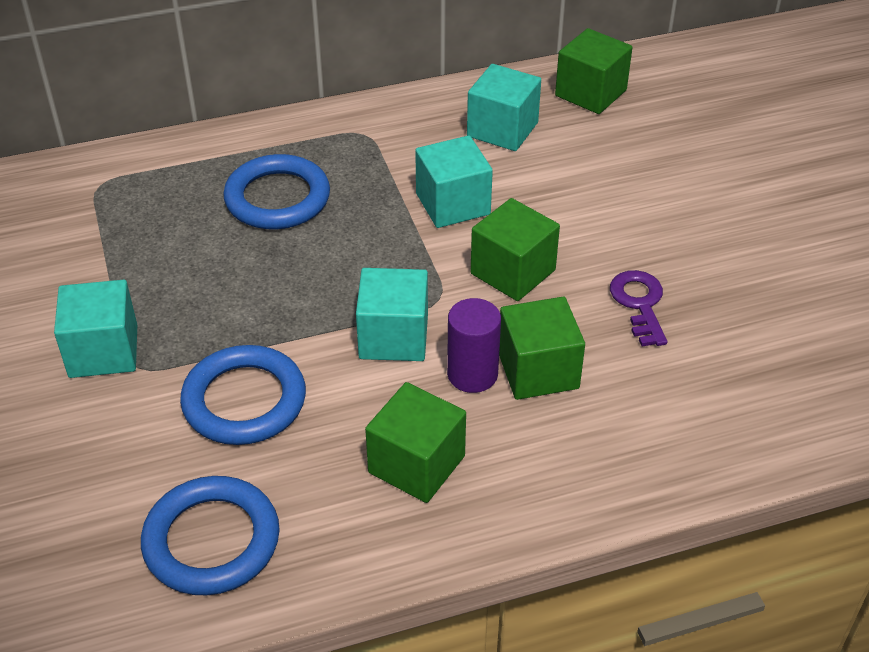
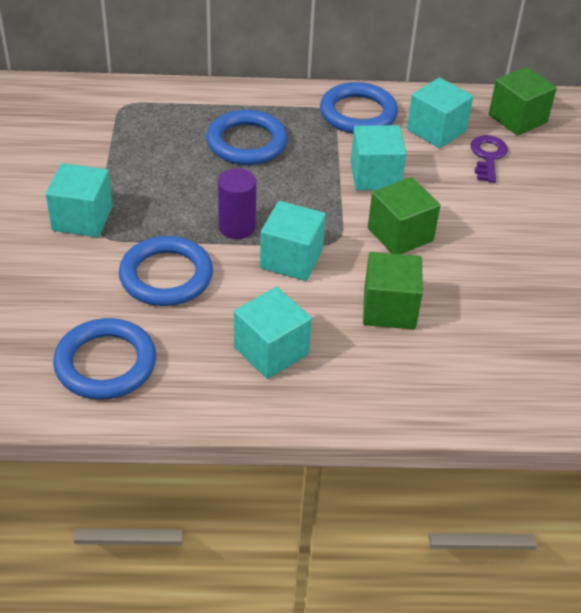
camera: 15 degrees right, 0 degrees up
(400, 129) = (358, 113): none -> blue ring
(416, 464) = (271, 351): green cube -> turquoise cube
(472, 374) = (338, 299): purple cylinder -> purple cylinder (237, 227)
(639, 304) = (488, 280): purple key -> purple key (487, 156)

